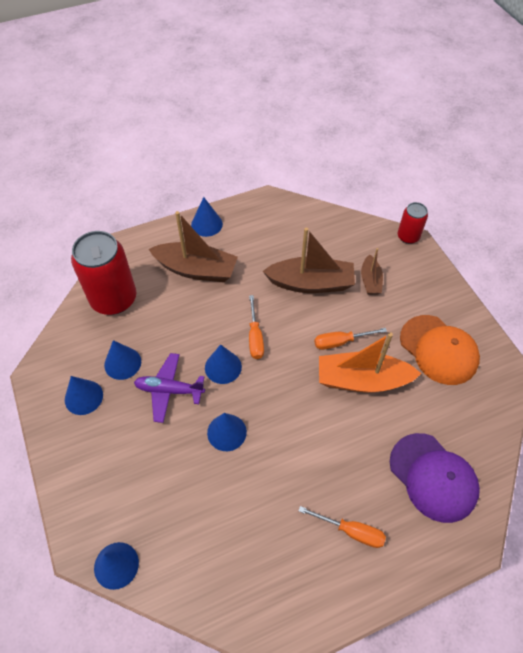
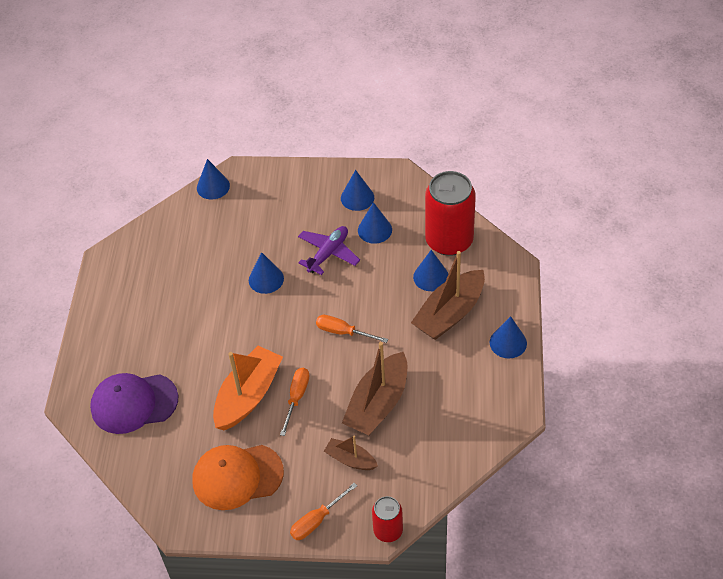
camera: 120 degrees right, 5 degrees down
(223, 367) = (327, 297): blue cone -> blue cone (431, 277)
(351, 531) = (137, 327): orange screwdriver -> orange screwdriver (317, 520)

